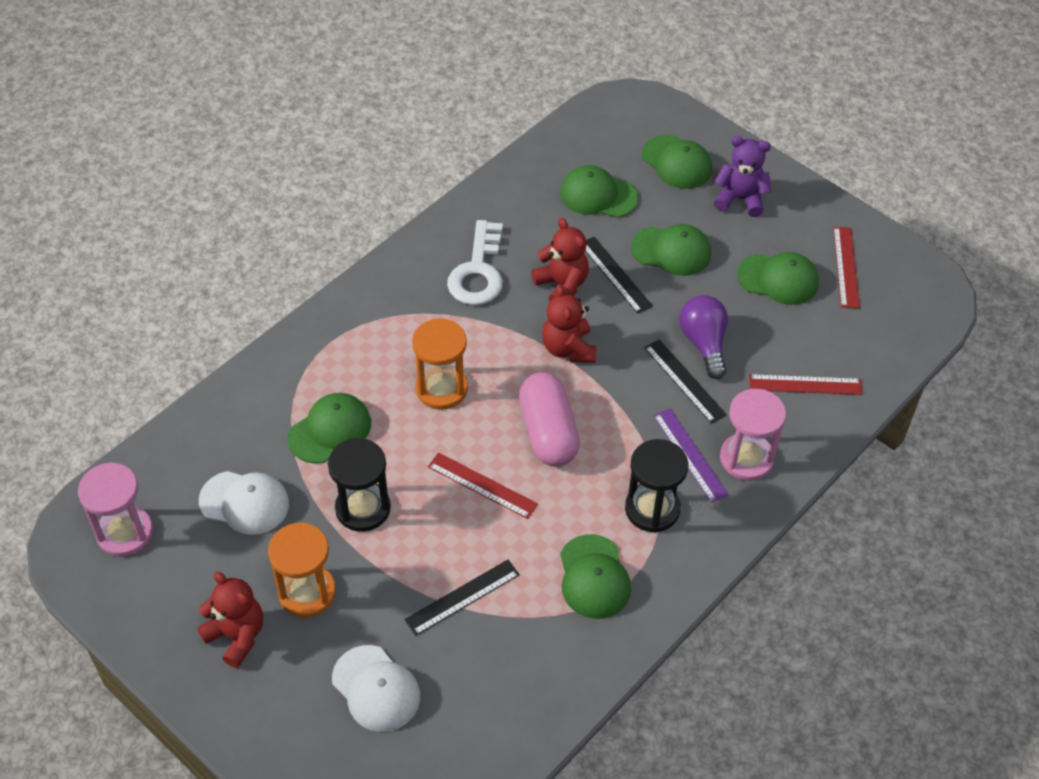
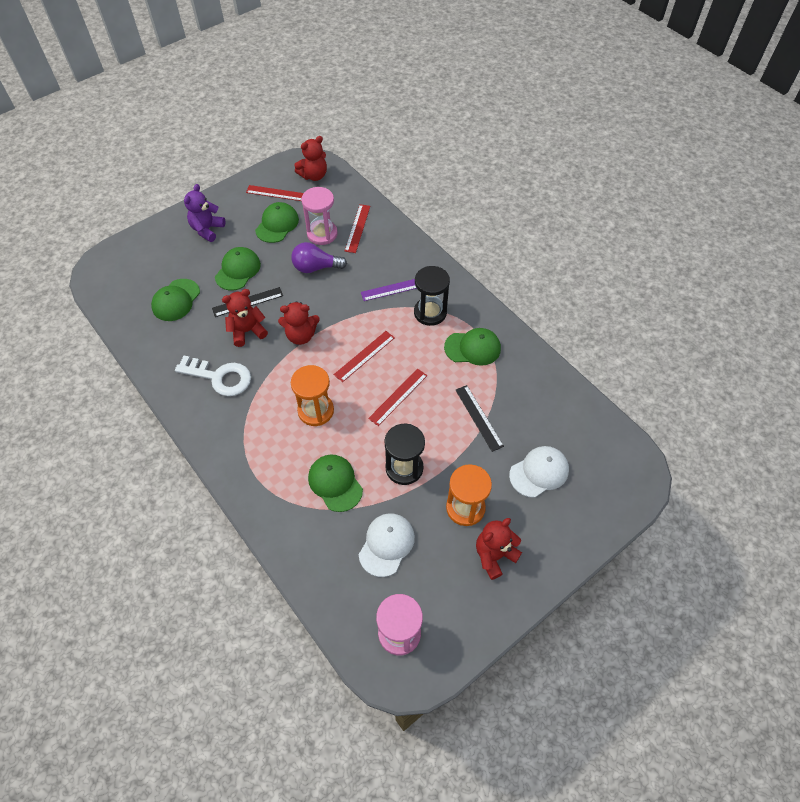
camera: 80 degrees left, 5 degrees up
(548, 432) = (364, 356): pink capsule -> red ruler
(677, 162) = (164, 255): green cap -> none
(684, 381) = (341, 281): black ruler -> none
(746, 458) = (403, 263): pink hourglass -> pink hourglass (322, 234)
(905, 306) = (314, 175): none -> red teddy bear

